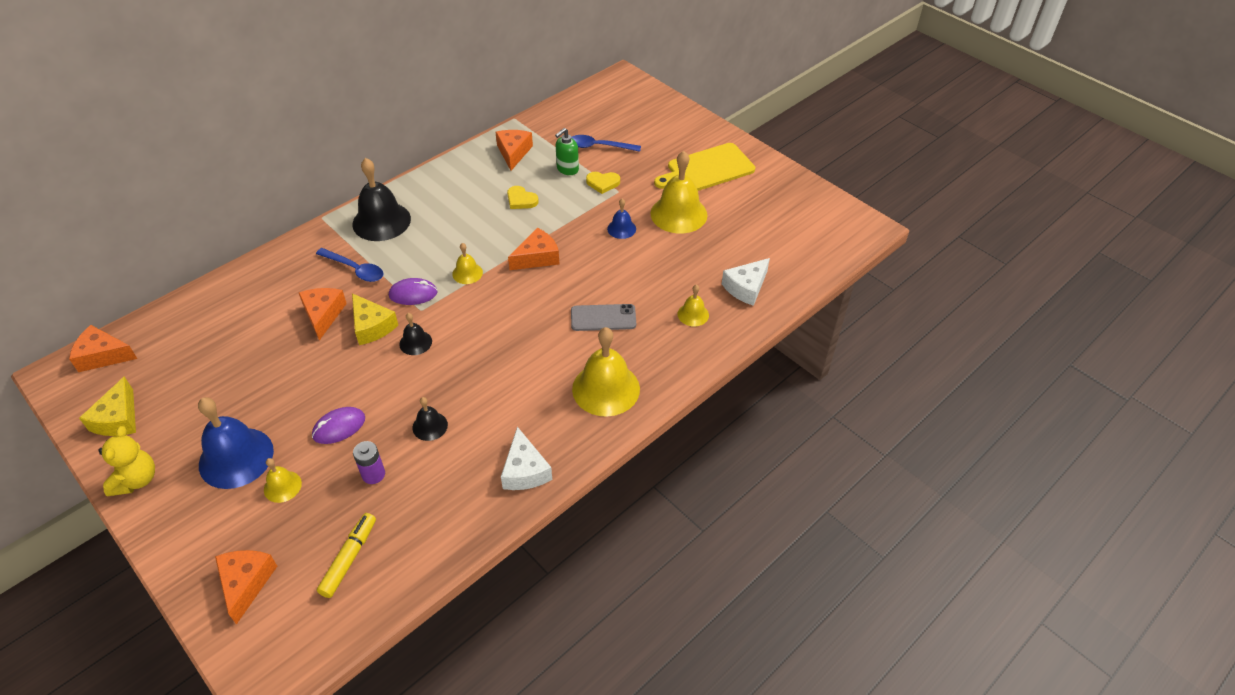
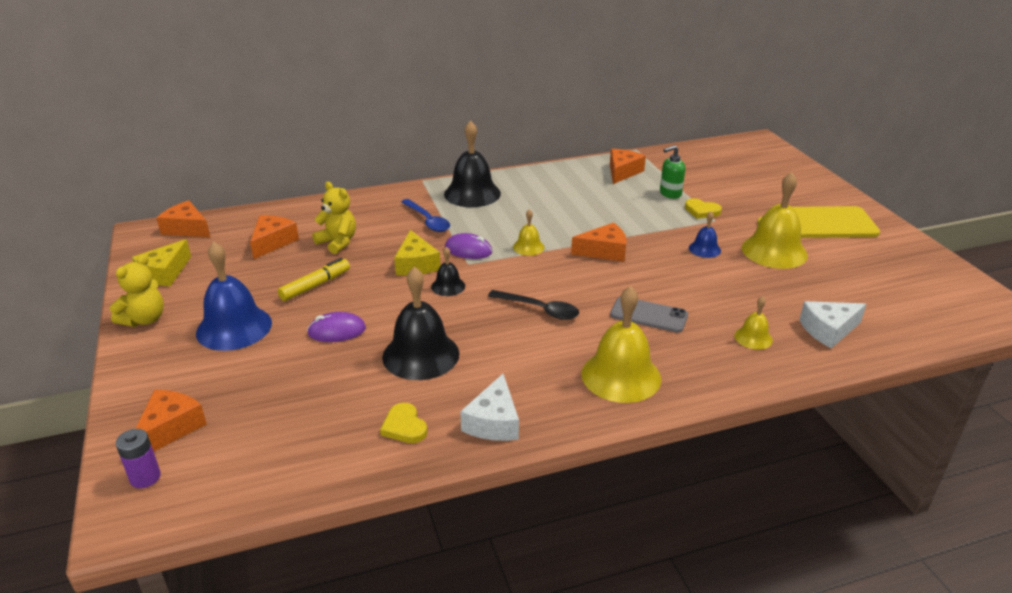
camera: 25 degrees right, 15 degrees down
(279, 324) = (338, 242): none -> yellow teddy bear
(282, 486) = (256, 361): yellow bell -> none
(323, 315) = (379, 245): orange cheese -> orange cheese (272, 242)
(349, 558) = (274, 441): yellow marker -> yellow marker (315, 285)
(373, 474) = (343, 378): purple battery -> purple battery (145, 477)
(430, 426) = (421, 355): black bell -> black bell, size x2.01
(509, 342) = (539, 309): none -> black spoon
(521, 200) = (611, 206): yellow heart -> yellow heart (404, 426)
(599, 146) = (711, 184): blue spoon -> none

